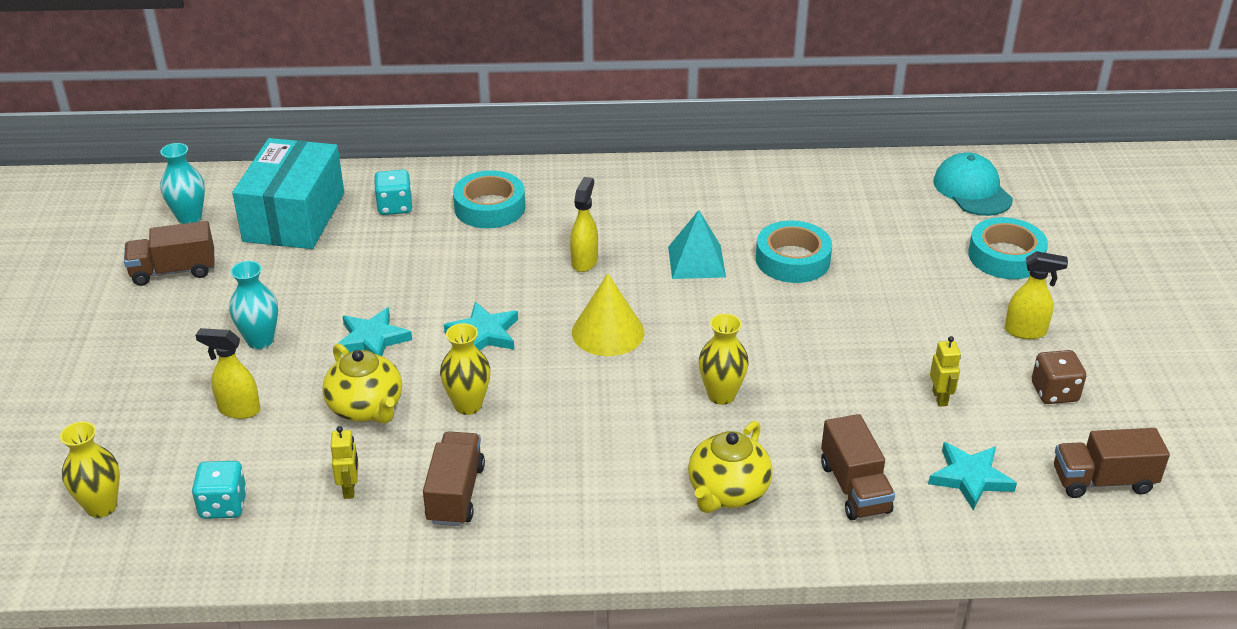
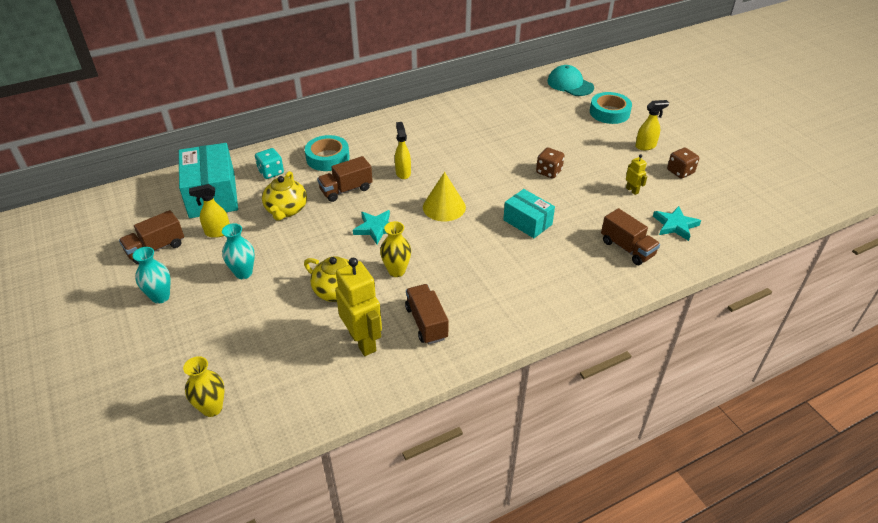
camera: 25 degrees left, 5 degrees up
(189, 218) = (143, 213): turquoise vase -> turquoise vase (160, 297)
(223, 505) = (292, 379): turquoise dice -> none
(238, 409) = (260, 318): yellow spray bottle -> yellow spray bottle (217, 232)
(350, 489) = (363, 341): yellow robot -> yellow robot, size x2.12
(372, 339) = (313, 251): turquoise star -> none
(696, 262) = (463, 156): turquoise pyramid -> none
(721, 395) = (527, 222): yellow vase -> turquoise box
(727, 492) = (568, 271): yellow teapot -> yellow teapot (286, 210)
(792, 260) = (510, 142): turquoise tape -> none
(819, 326) = (548, 172): none -> brown dice
(1103, 481) = (732, 207): brown truck -> brown truck (346, 190)

